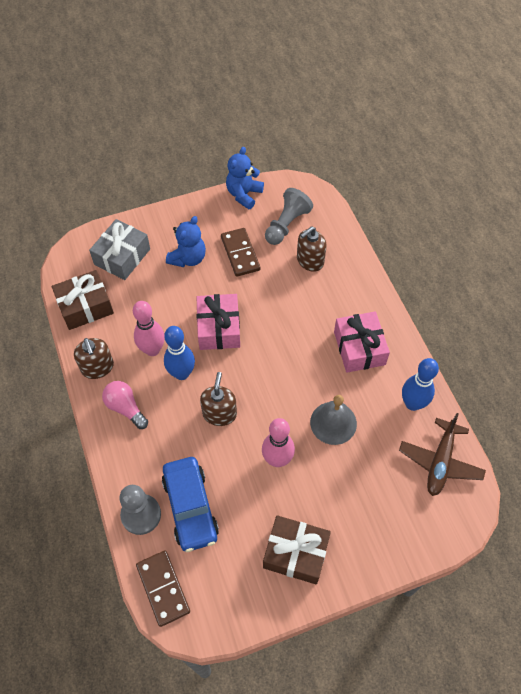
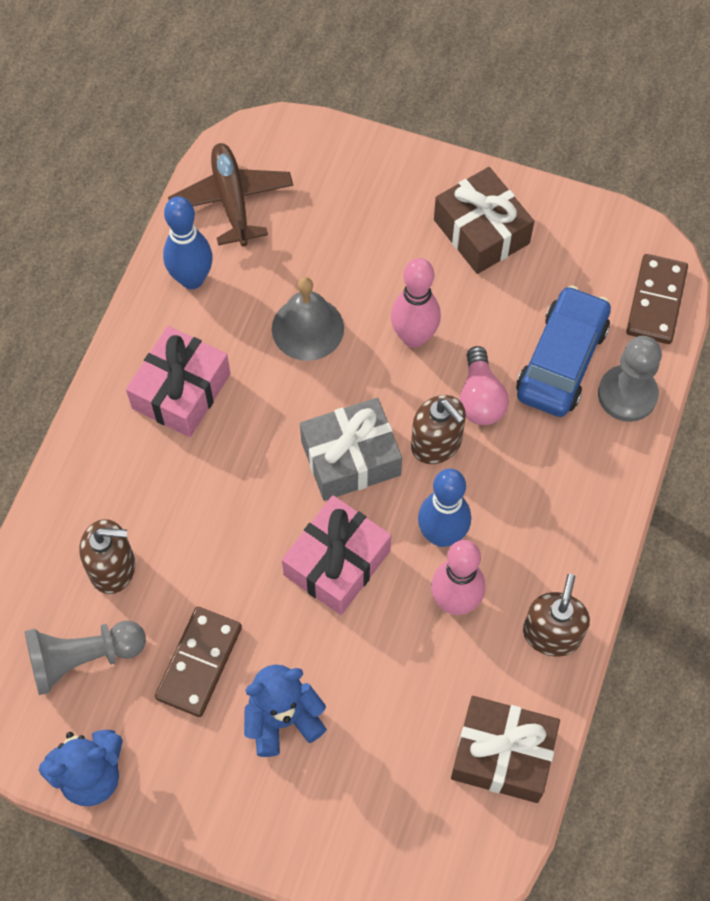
camera: 140 degrees left, 5 degrees up
(122, 256) = (381, 807): grey gift -> grey gift (350, 458)
(125, 408) = (553, 543): pink light bulb -> pink light bulb (480, 398)
(219, 413) = (436, 443): brown soap dispenser -> brown soap dispenser turned 90 degrees counterclockwise
(440, 462) = (232, 200): brown plane -> brown plane turned 75 degrees counterclockwise

